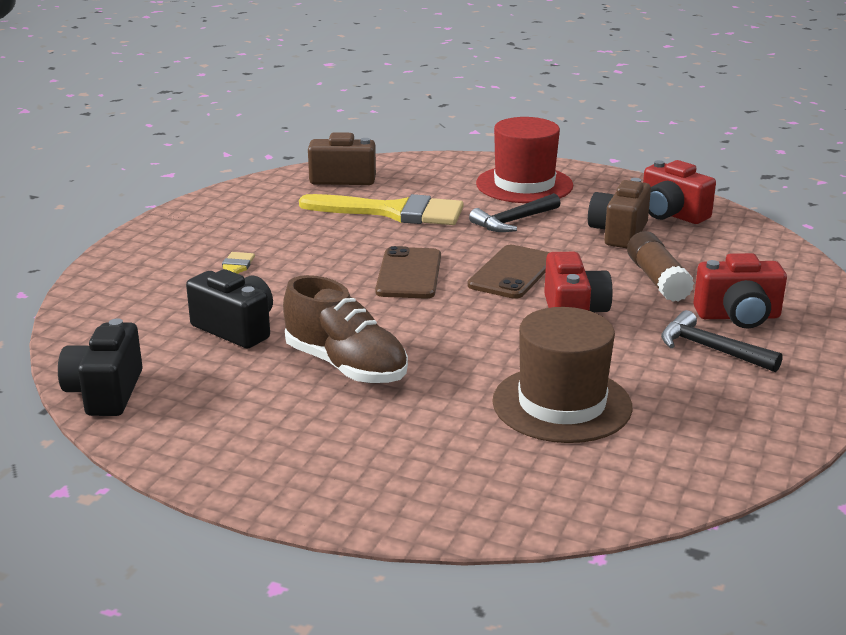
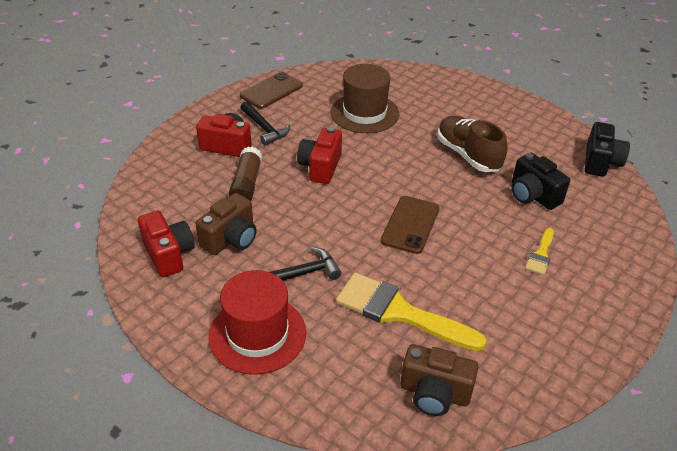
camera: 165 degrees left, 15 degrees up
(512, 273) = (337, 211): brown phone -> brown phone (271, 91)

